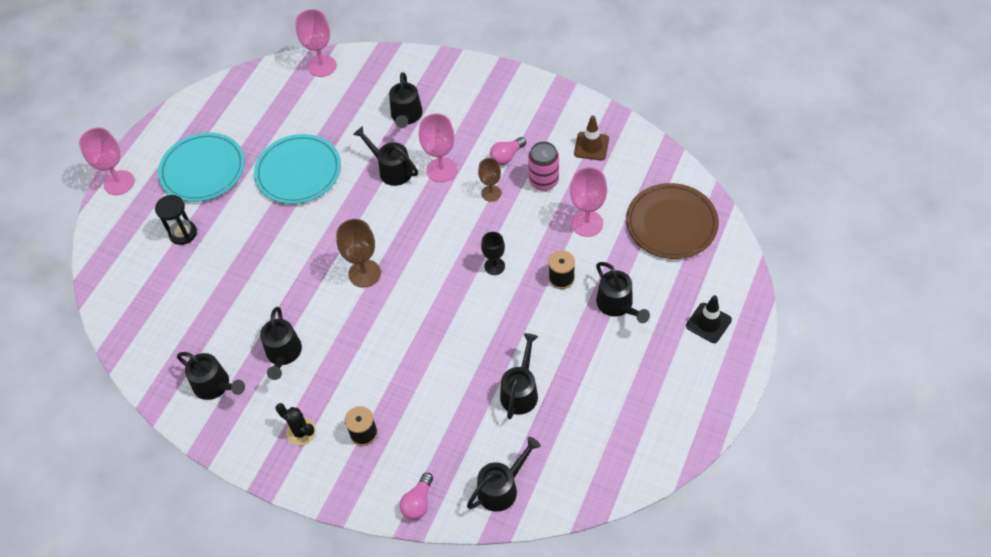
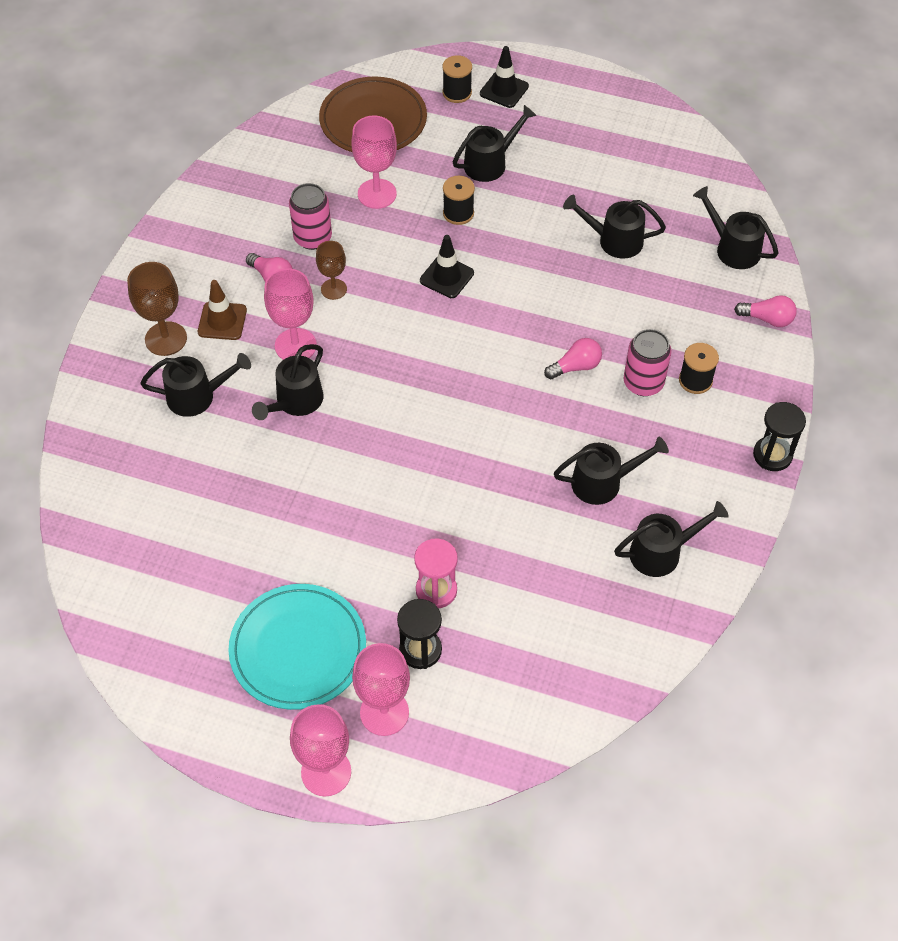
camera: 100 degrees left, 0 degrees up
(215, 386) = (662, 552): black watering can -> black watering can turned 45 degrees clockwise
(223, 244) = (436, 590): none -> pink hourglass
(280, 479) = (772, 455): none -> black hourglass
(298, 172) = (300, 516): turquoise plate -> none
(301, 432) = (707, 444): black cactus -> none
(322, 66) = (88, 519): pink goblet -> pink goblet (384, 712)
(364, 273) = (470, 410): brown goblet -> brown goblet (166, 339)
(368, 394) = (643, 383): none -> pink can
(392, 347) = (575, 367): none -> pink light bulb
(494, 266) = (447, 277): black goblet -> black traffic cone
(591, 146) = (256, 194): brown traffic cone -> brown traffic cone (222, 321)
(705, 286) = (457, 93): none -> black spool

